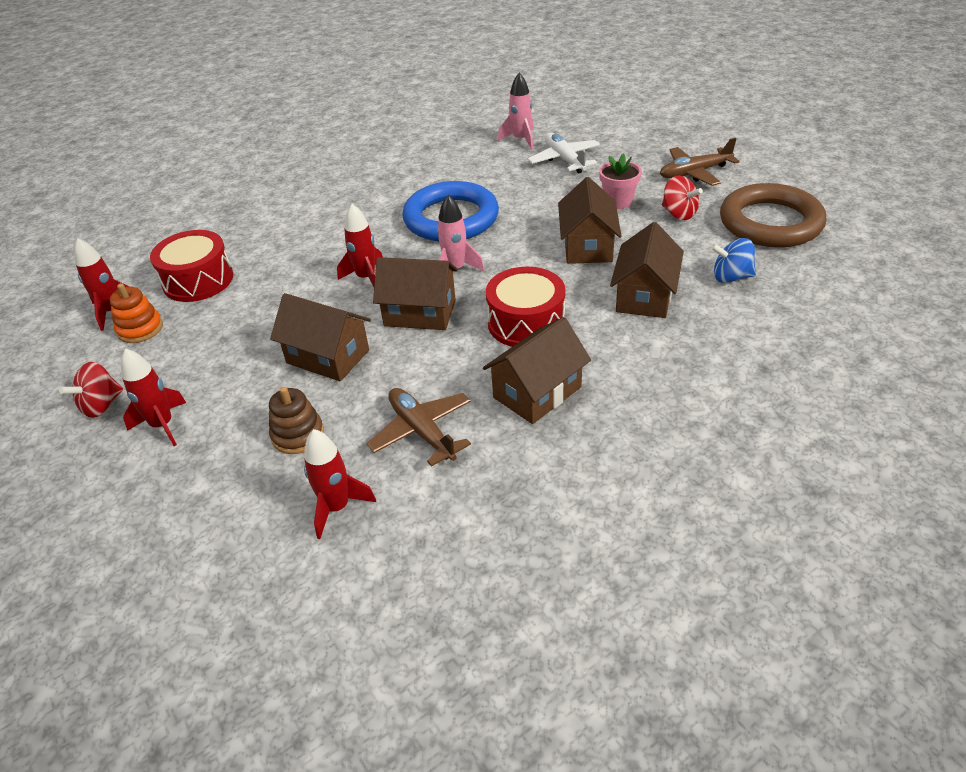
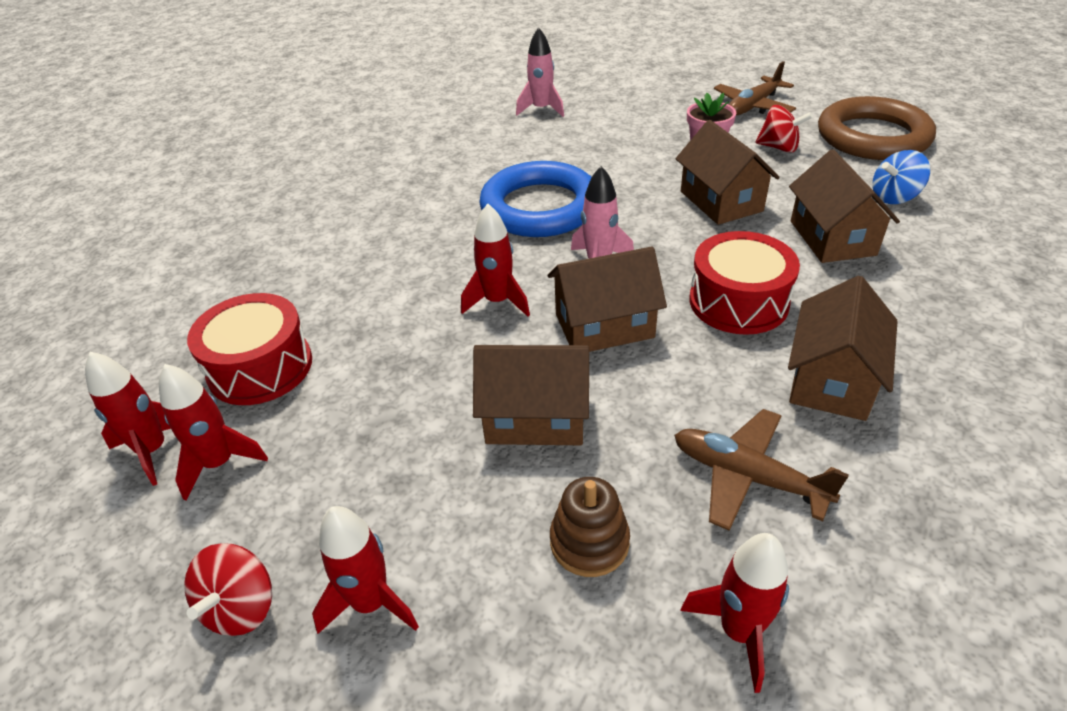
camera: 25 degrees left, 0 degrees up
(140, 329) = (220, 463): orange stacking toy -> red rocket
(564, 160) = (608, 120): white plane -> none

